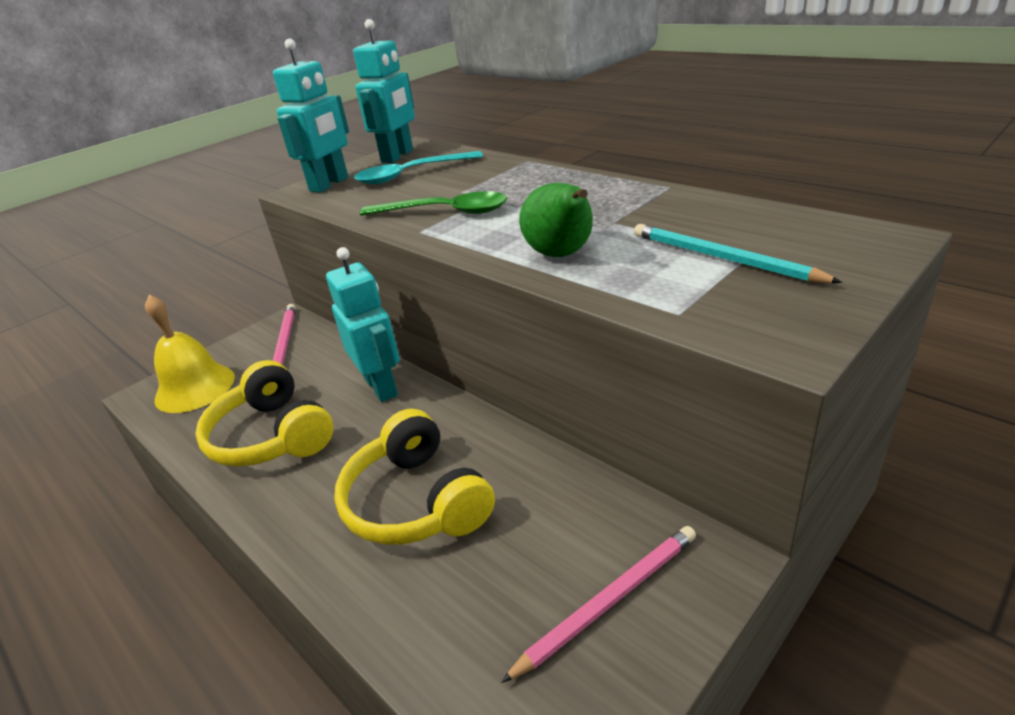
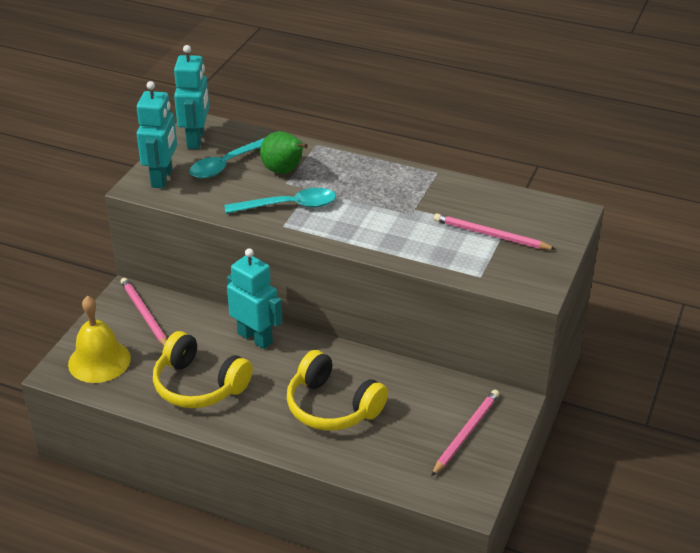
camera: 25 degrees left, 5 degrees up
(445, 212) = (289, 206): green spoon -> turquoise spoon
(561, 255) = (395, 240): green pear -> green pear (284, 171)
(722, 258) = (490, 235): turquoise pencil -> pink pencil

